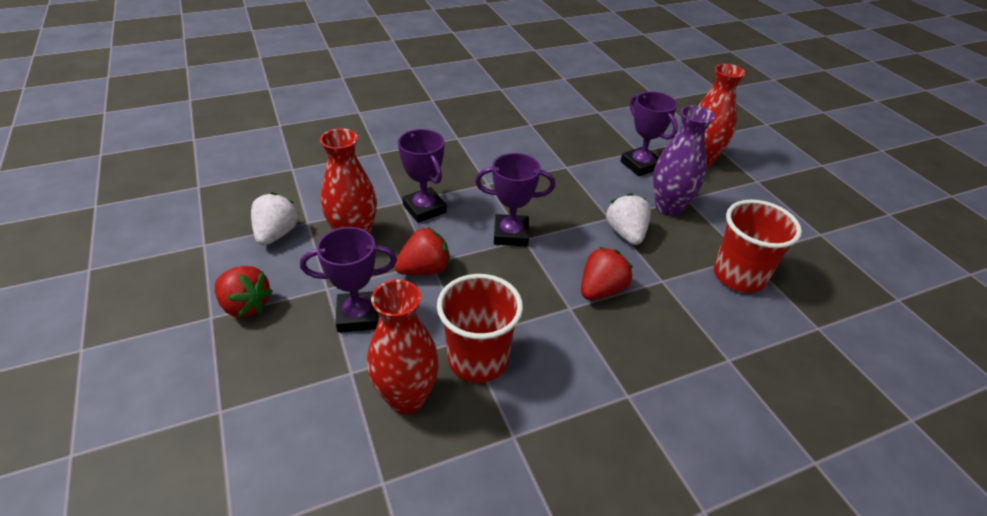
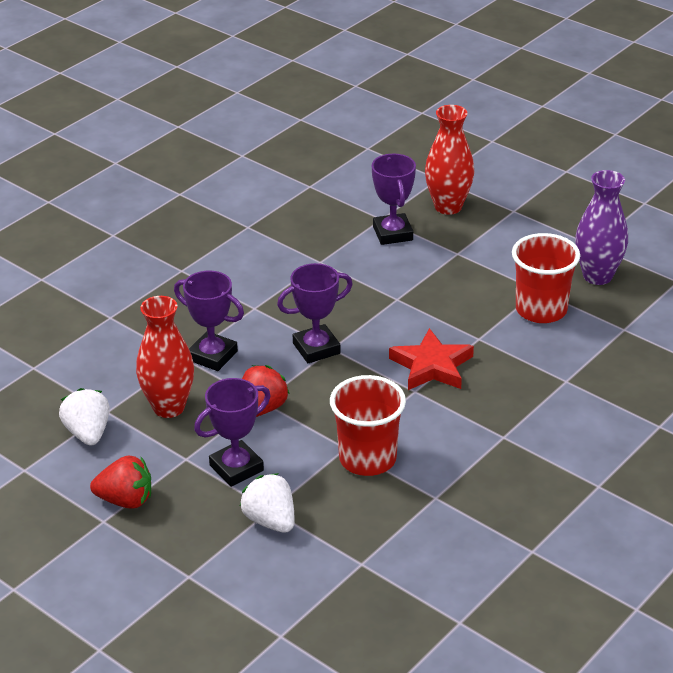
camera: 25 degrees left, 5 degrees down
(406, 398) = (332, 507): red vase -> none
(601, 290) = (431, 366): red strawberry -> red star
(626, 234) = (422, 308): white strawberry -> white strawberry (270, 520)
(640, 165) = (392, 233): purple trophy -> purple trophy turned 45 degrees clockwise
(668, 208) = (446, 268): purple vase -> purple vase (597, 276)

